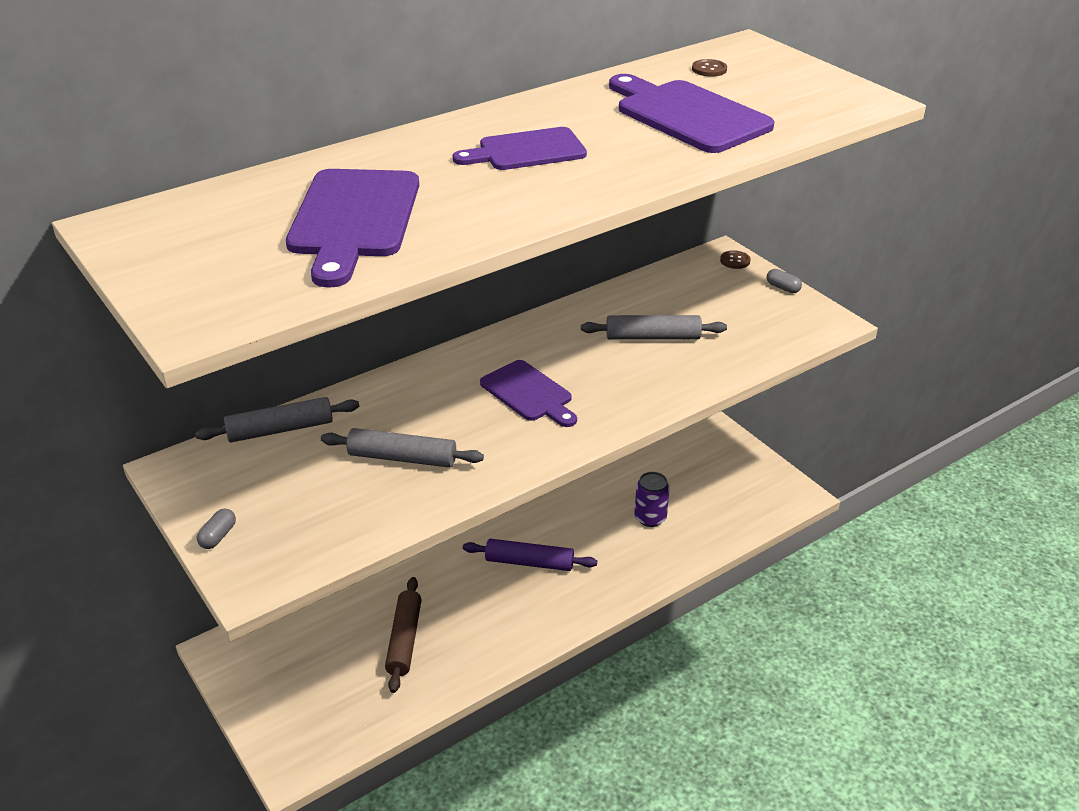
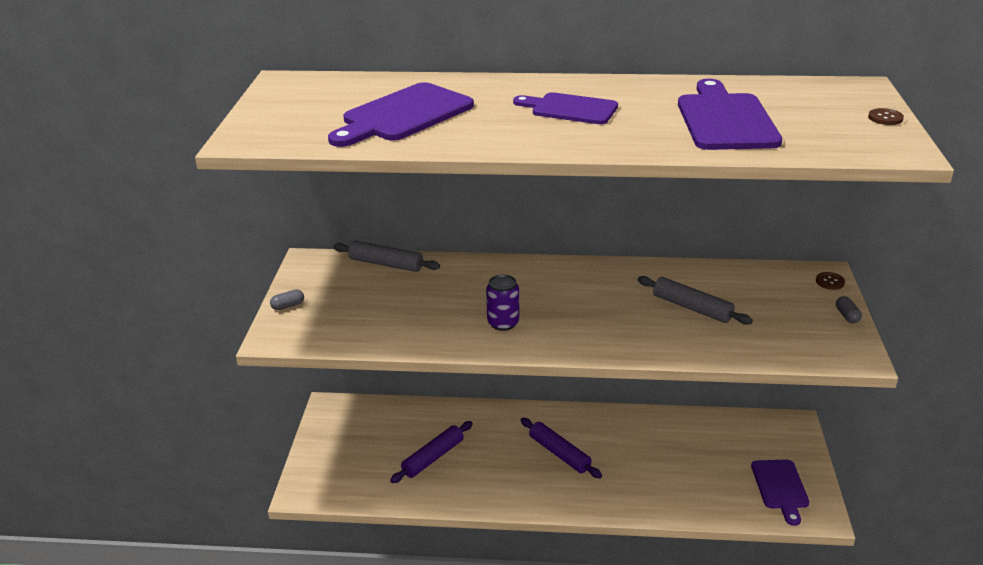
camera: 40 degrees right, 5 degrees down
(402, 458) = (432, 310): grey rolling pin -> none
(404, 640) = (433, 457): brown rolling pin -> purple rolling pin
(529, 393) = (557, 307): purple cutting board -> purple cutting board (780, 487)
(650, 518) = (677, 469): purple can -> purple can (503, 323)
(709, 69) = (798, 95): brown button -> brown button (885, 118)

